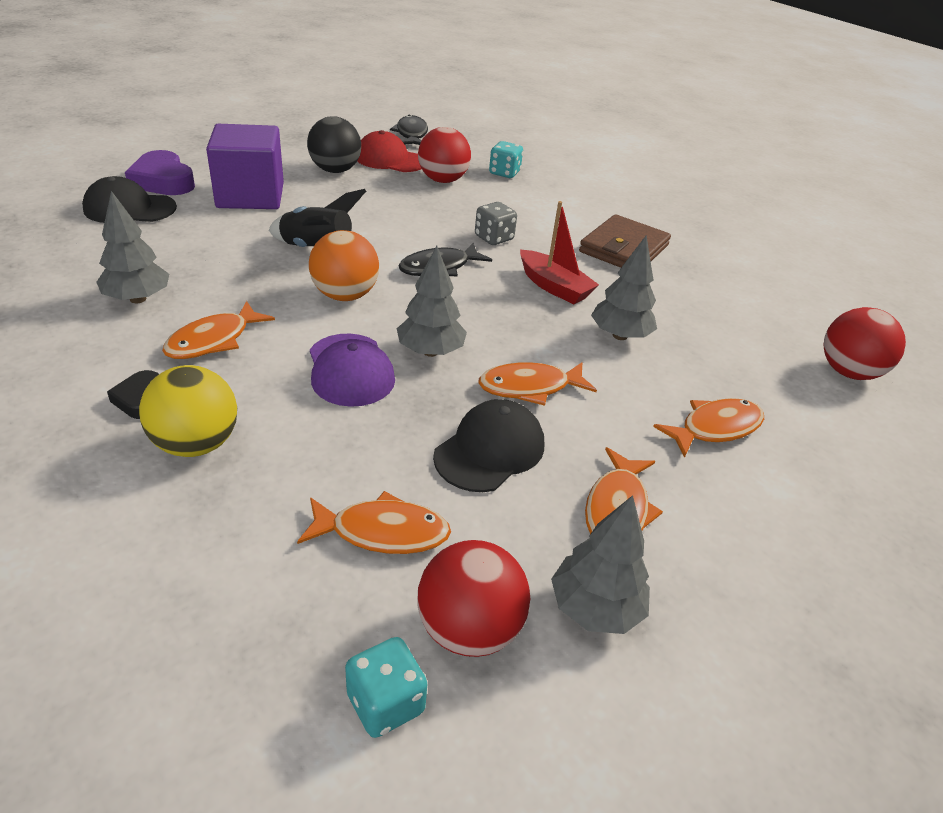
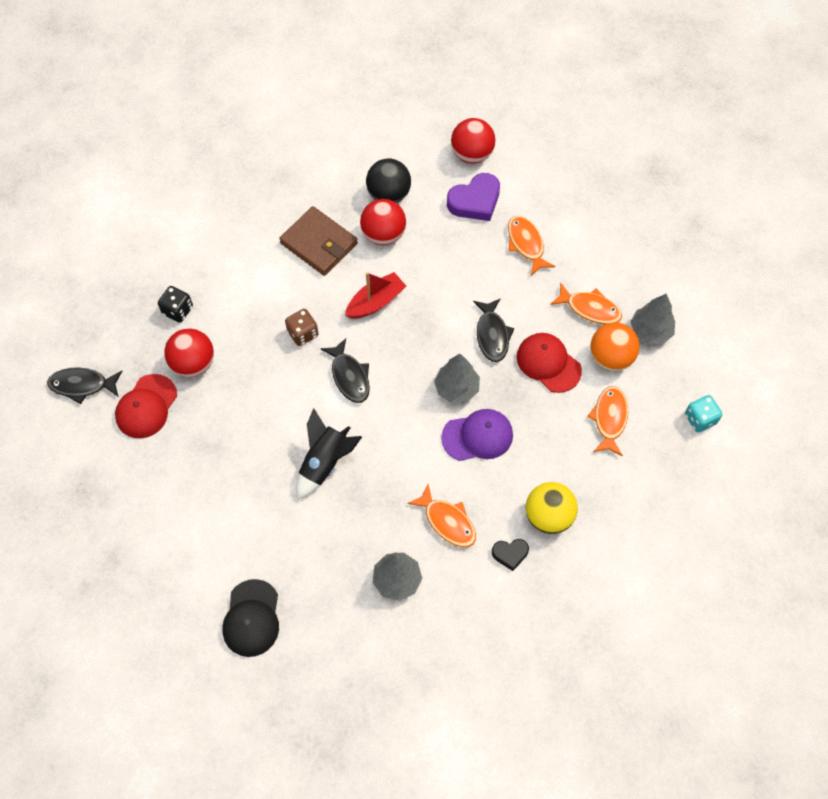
camera: 80 degrees left, 25 degrees up
(163, 181) = (195, 602): purple heart -> purple heart (475, 201)
(250, 196) = (226, 522): purple cube -> none
(335, 170) = (171, 454): black ball -> black ball (389, 194)
(345, 295) = (389, 441): orange ball -> orange ball (610, 357)
(469, 629) = (663, 384): red ball -> red ball (383, 234)
(490, 450) = (548, 363): black cap -> red cap
(494, 238) = (303, 333): grey dice -> brown dice
(504, 173) = (178, 310): turquoise dice -> black dice
(530, 387) = (492, 335): orange fish -> black fish
(619, 335) = (436, 273): grey tree -> none

